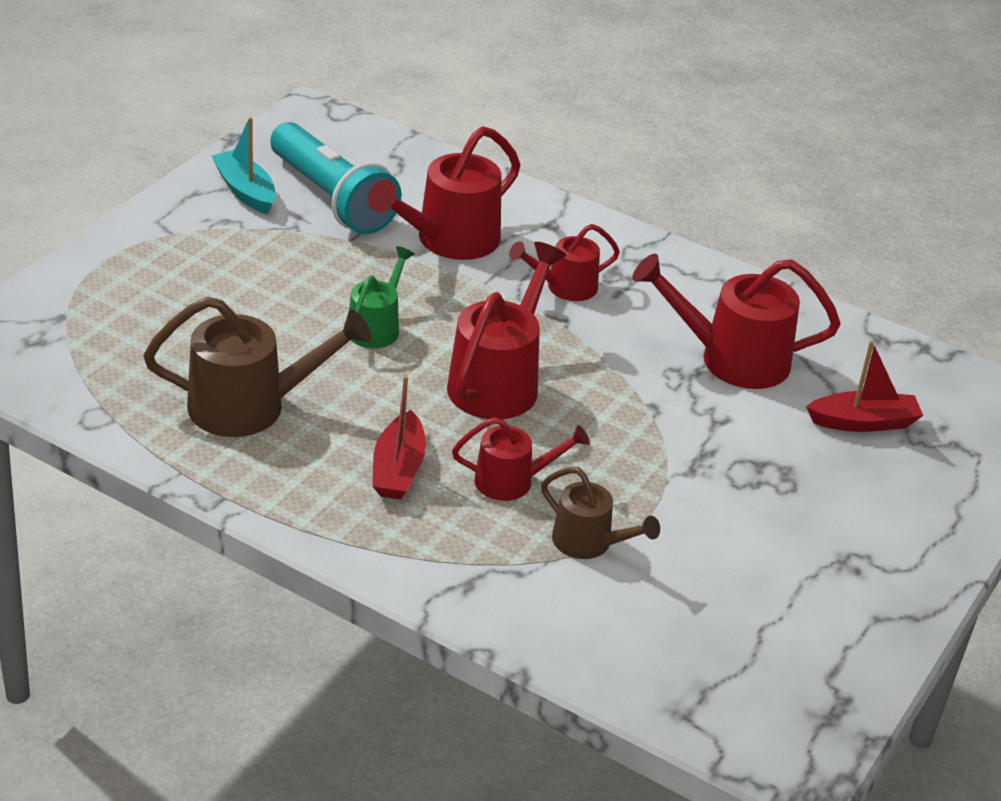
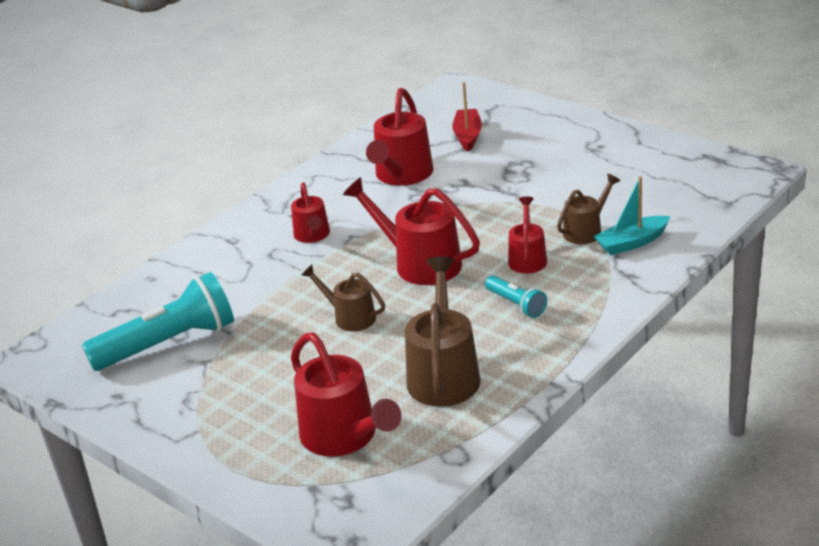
camera: 75 degrees left, 5 degrees down
(245, 191) = (143, 391): turquoise boat -> turquoise boat (632, 243)
(377, 327) = (349, 317): green watering can -> brown watering can
(398, 469) = (516, 304): red boat -> turquoise flashlight
(448, 241) = (243, 285): red watering can -> red watering can (345, 437)

